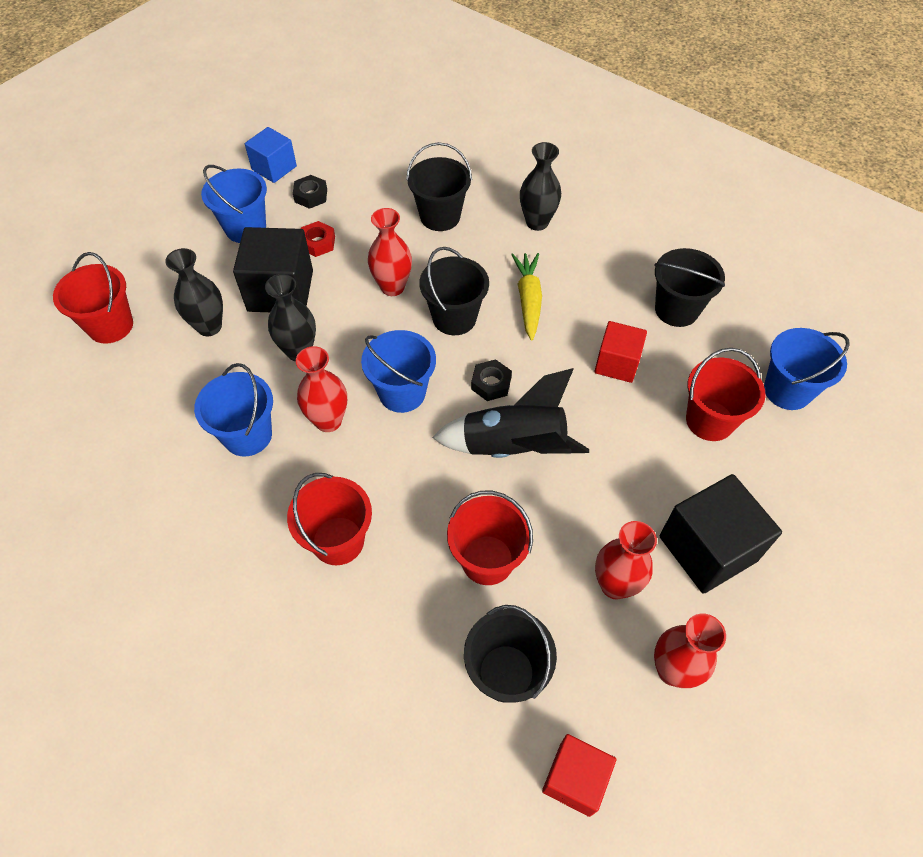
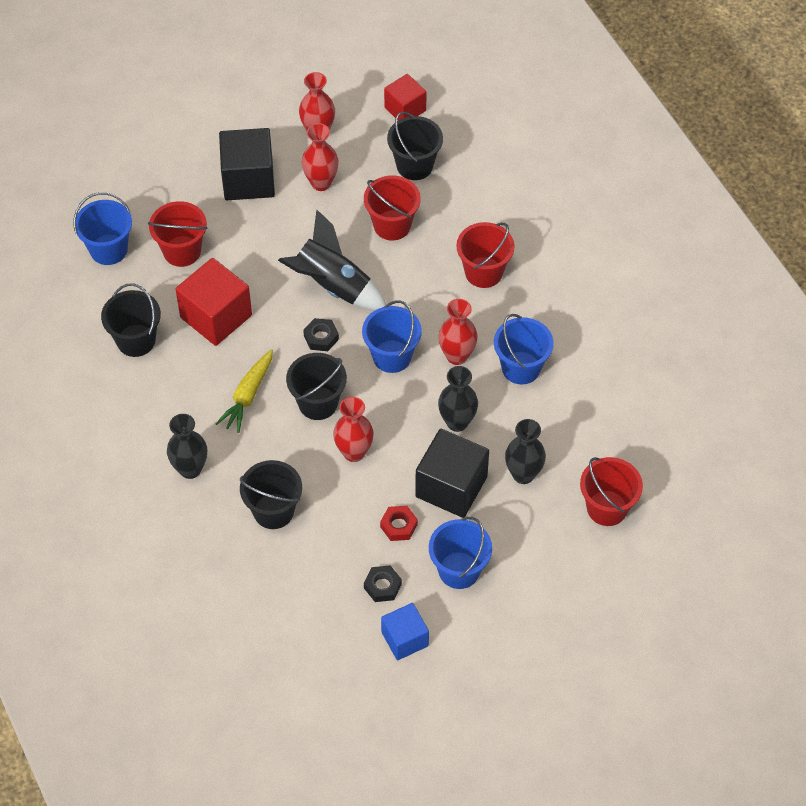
camera: 155 degrees left, 0 degrees up
(617, 363) = (216, 316): red cube -> red cube, size x1.60

